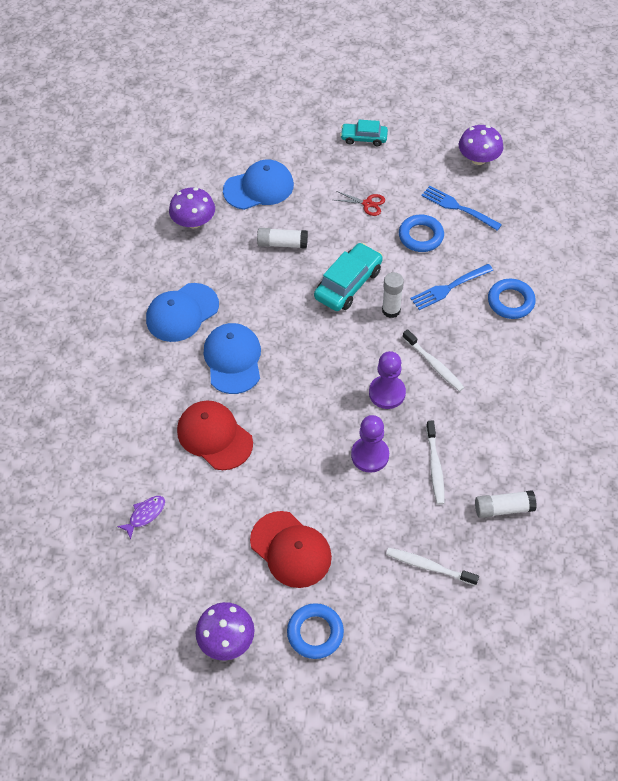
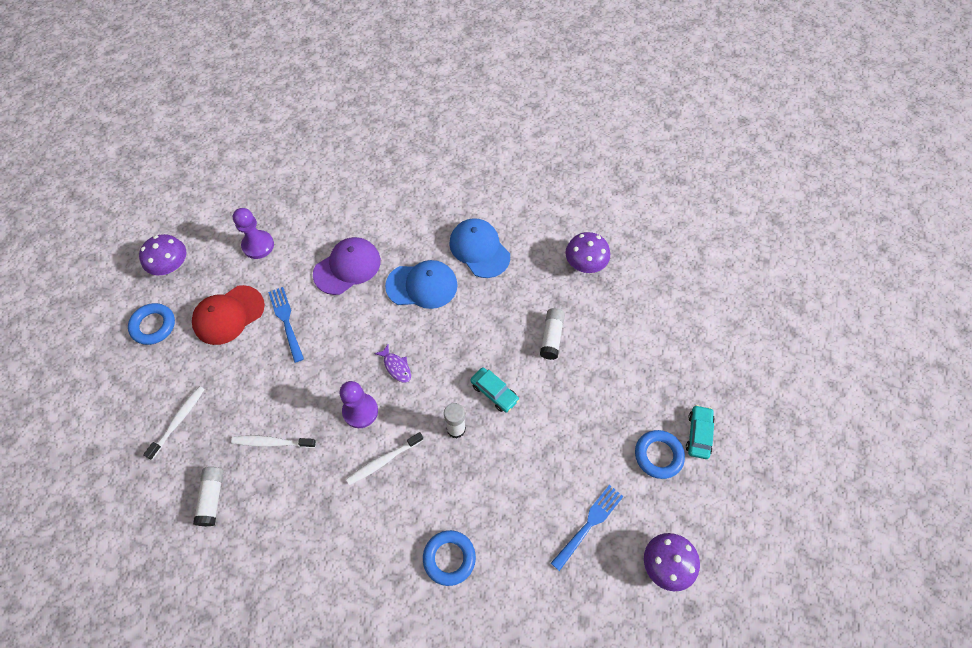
camera: 95 degrees right, 5 degrees up
(145, 515) = (289, 217): purple fish -> purple fish (396, 367)
(214, 436) = (347, 267): red cap -> purple cap
(259, 188) = (626, 322): blue cap -> none
(348, 284) = (494, 392): turquoise car -> turquoise car, size x0.63
(367, 204) = (600, 425): red scissors -> none
(370, 455) = (298, 387): purple pawn -> purple pawn (258, 245)
(421, 236) = (550, 475): blue ring -> blue ring (658, 455)
(449, 287) = (477, 494): blue fork -> blue fork (286, 321)

